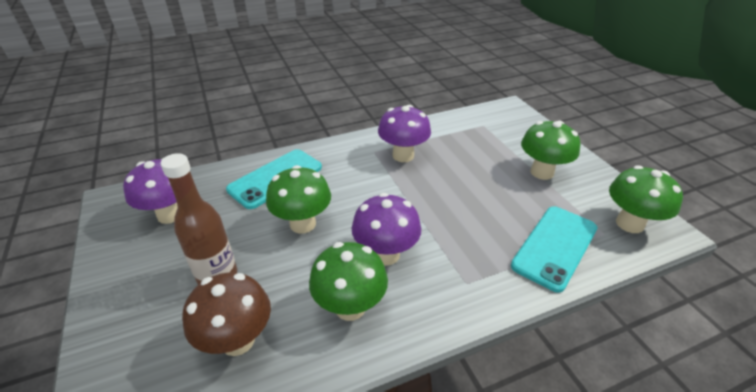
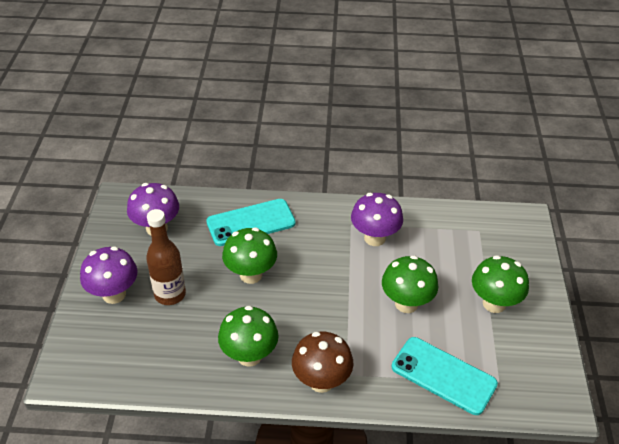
camera: 25 degrees right, 5 degrees up
(237, 340) = (164, 347): brown mushroom -> brown mushroom (321, 381)
(386, 254) = (300, 326): purple mushroom -> purple mushroom (114, 294)
(555, 247) = (443, 375): turquoise phone -> turquoise phone turned 60 degrees clockwise
(629, 224) = (531, 383): green mushroom -> green mushroom (406, 303)

